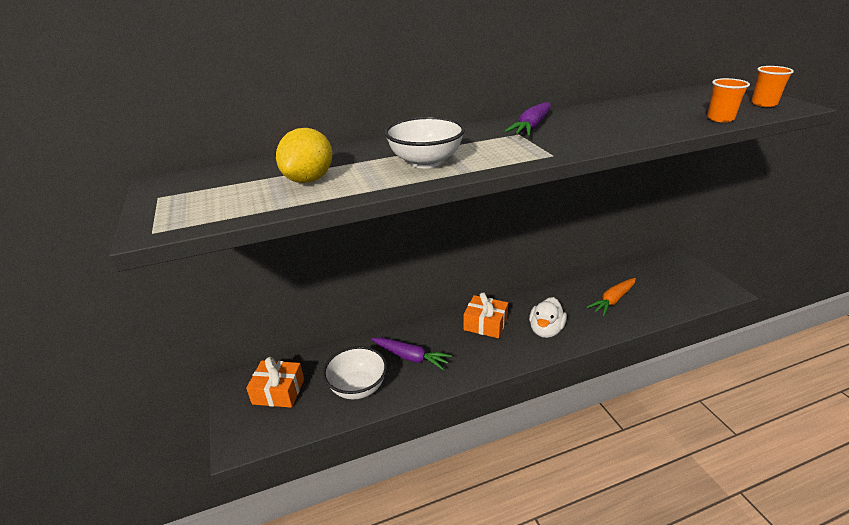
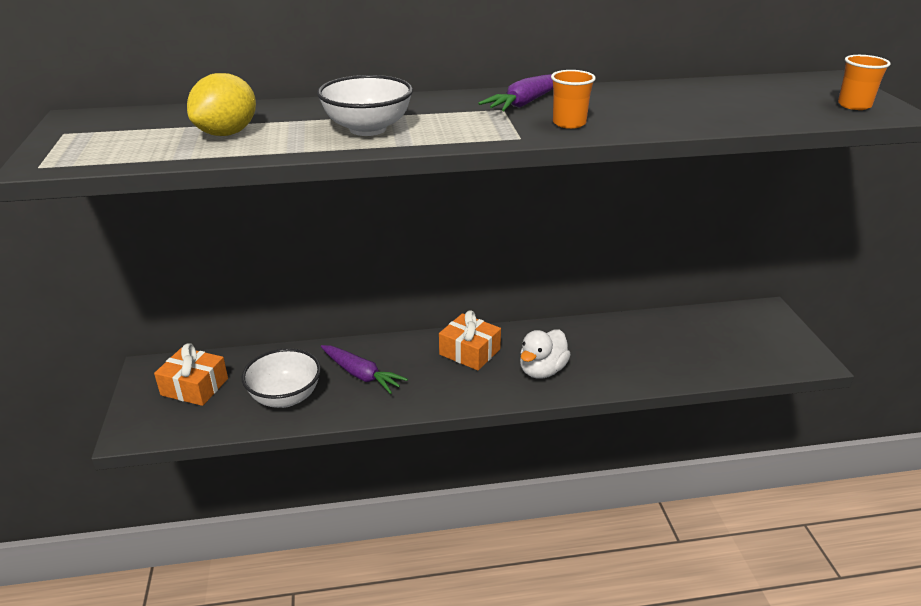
camera: 10 degrees right, 0 degrees up
(613, 300) = (649, 349): orange carrot -> none
(720, 119) = (773, 118): orange cup -> orange cup (569, 123)

